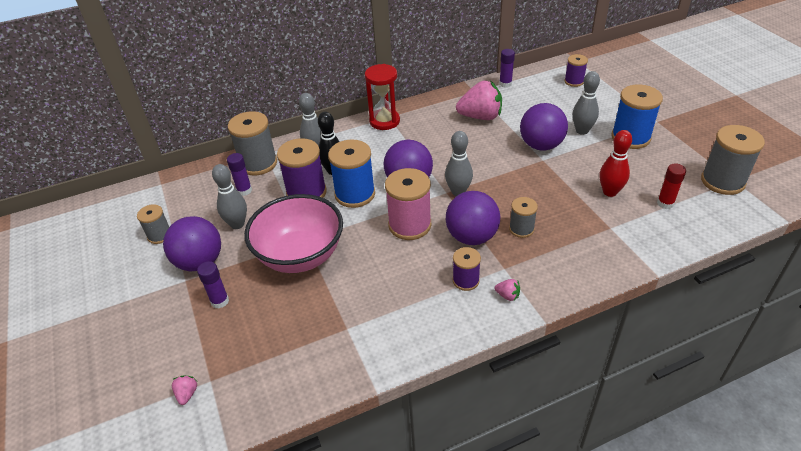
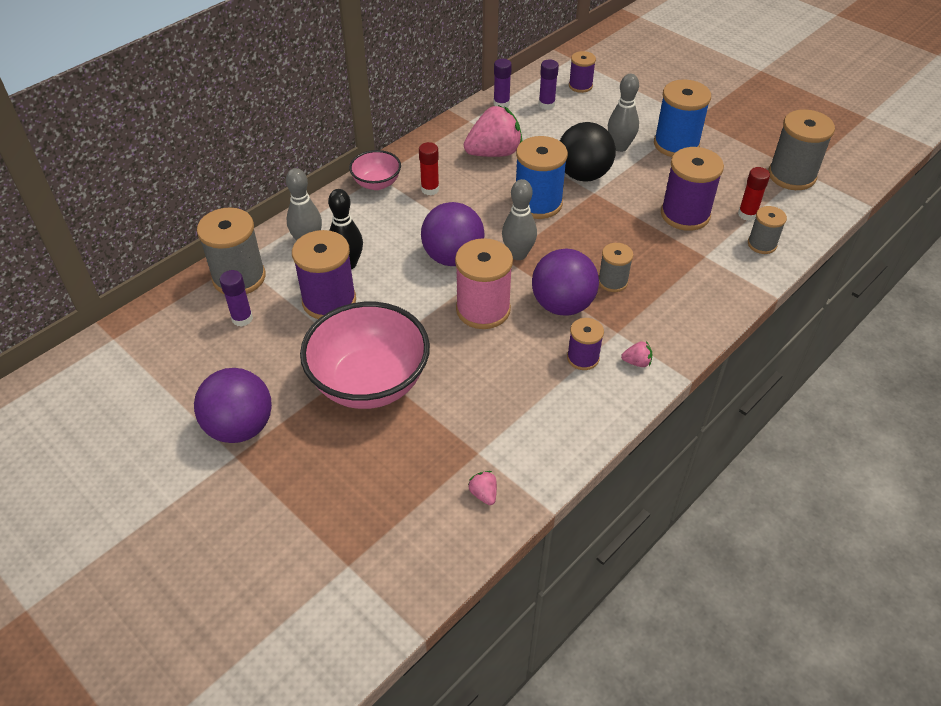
camera: 25 degrees left, 5 degrees up
(159, 235) = (159, 408): grey spool -> grey spool (762, 244)
(187, 394) = (329, 590): pink strawberry -> pink strawberry (483, 494)
(220, 301) = (299, 468): purple glue stick -> purple glue stick (546, 104)
(237, 224) = (260, 365): grey bowling pin -> none
(355, 194) = (393, 288): blue spool -> blue spool (538, 203)
(384, 121) = (376, 183): red hourglass -> pink bowl
(419, 132) = (430, 189): none -> red glue stick
(541, 145) = (583, 175): purple ball -> black ball
(610, 192) = (685, 214): red bowling pin -> purple spool

